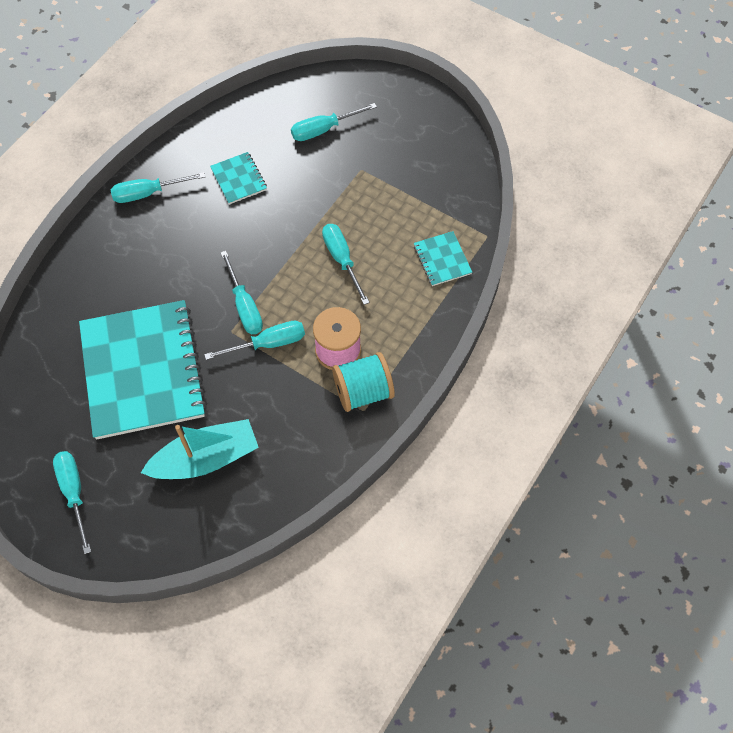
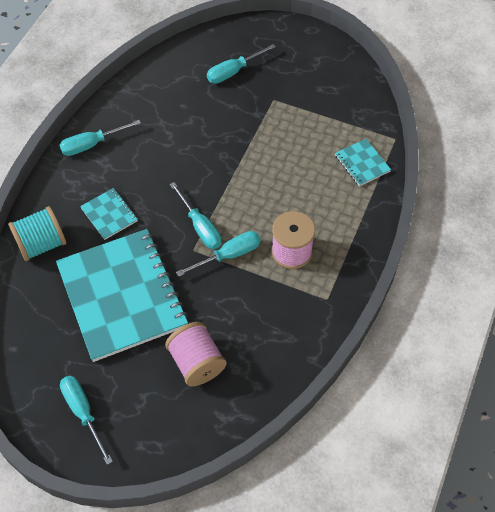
camera: 10 degrees left, 5 degrees down
(205, 459) = (196, 363): turquoise boat -> pink spool
(238, 179) = (169, 122): turquoise notebook -> turquoise notebook (109, 215)
(342, 260) = (276, 176): turquoise screwdriver -> none
(363, 391) = (322, 283): turquoise spool -> turquoise spool (41, 244)

